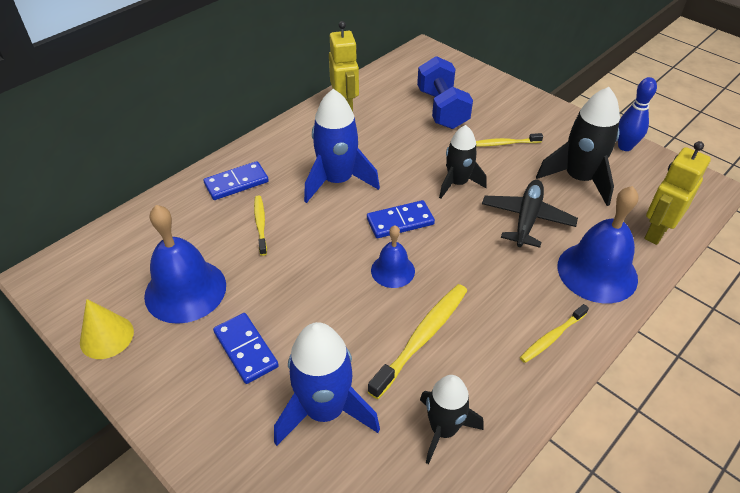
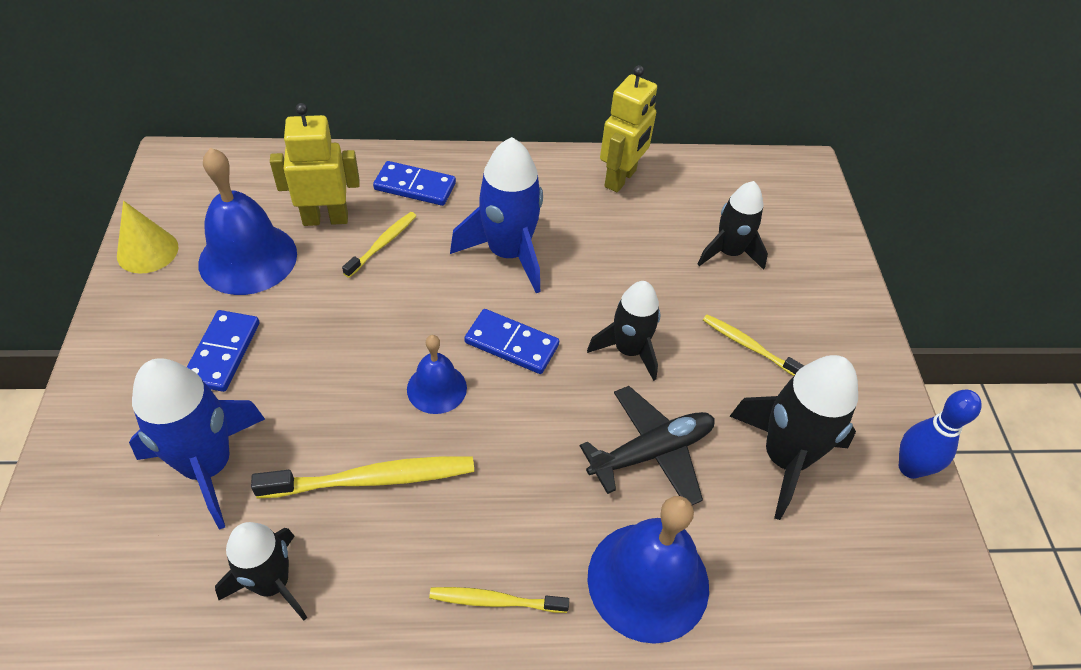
camera: 40 degrees right, 5 degrees up
(442, 109) = (729, 253): blue dumbbell -> black rocket
(656, 232) = (795, 603): yellow robot -> yellow robot (325, 219)

